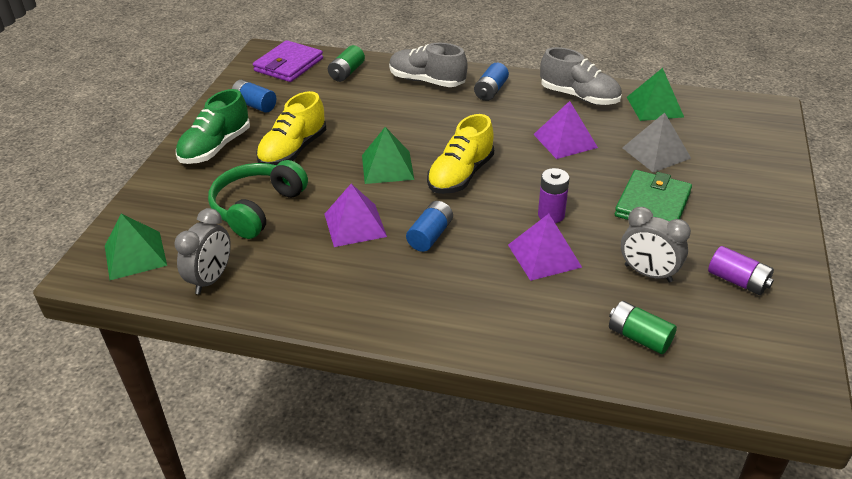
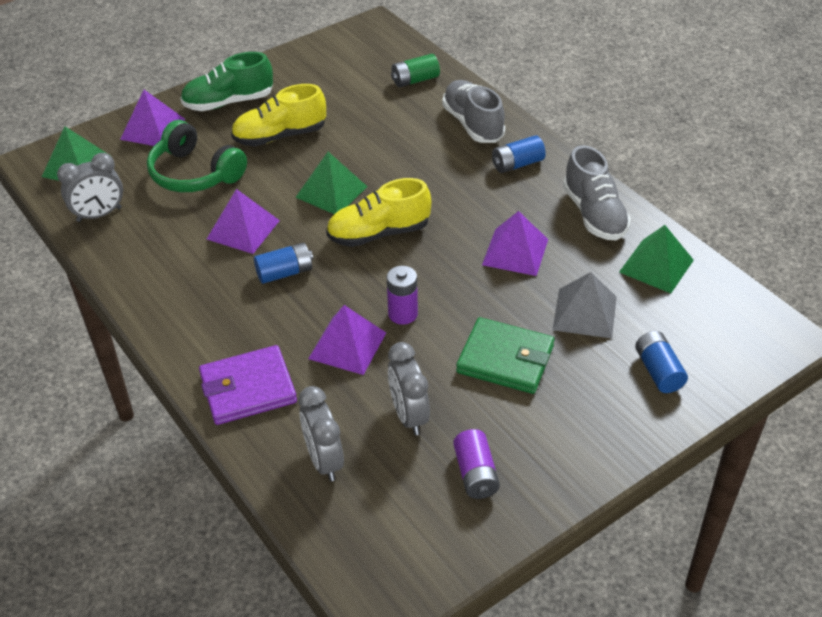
camera: 40 degrees right, 5 degrees up
(172, 195) = (152, 129): none -> purple pyramid
(255, 105) = (303, 76): blue battery -> blue battery (658, 371)
(257, 208) = (194, 173): green headphones -> green headphones turned 120 degrees counterclockwise
(288, 65) = (377, 48): purple wallet -> purple wallet (248, 388)
(639, 337) = (324, 460): green battery -> grey clock
(652, 204) = (505, 359): green wallet -> green wallet turned 45 degrees clockwise

